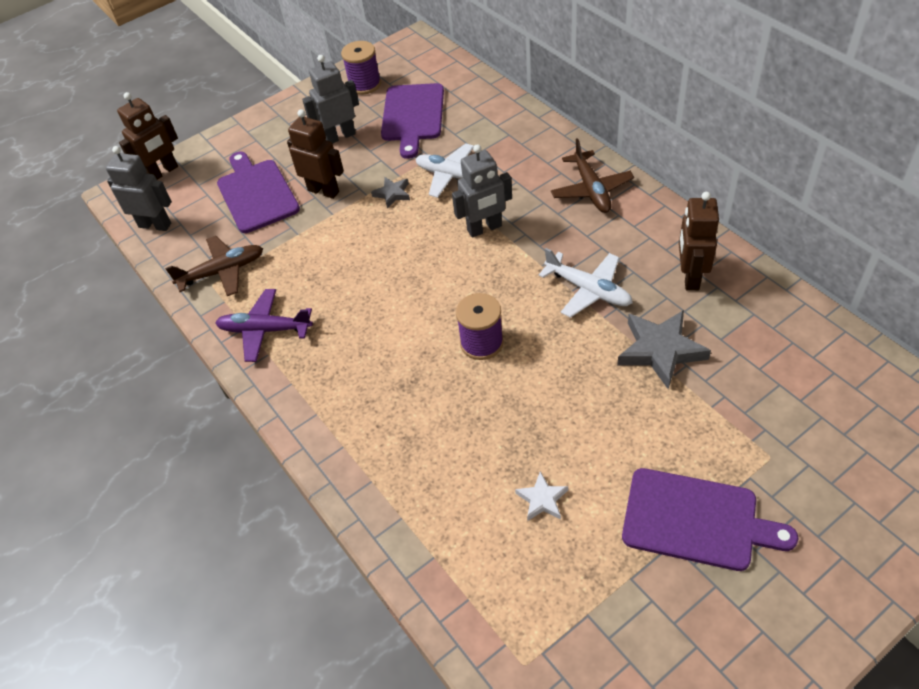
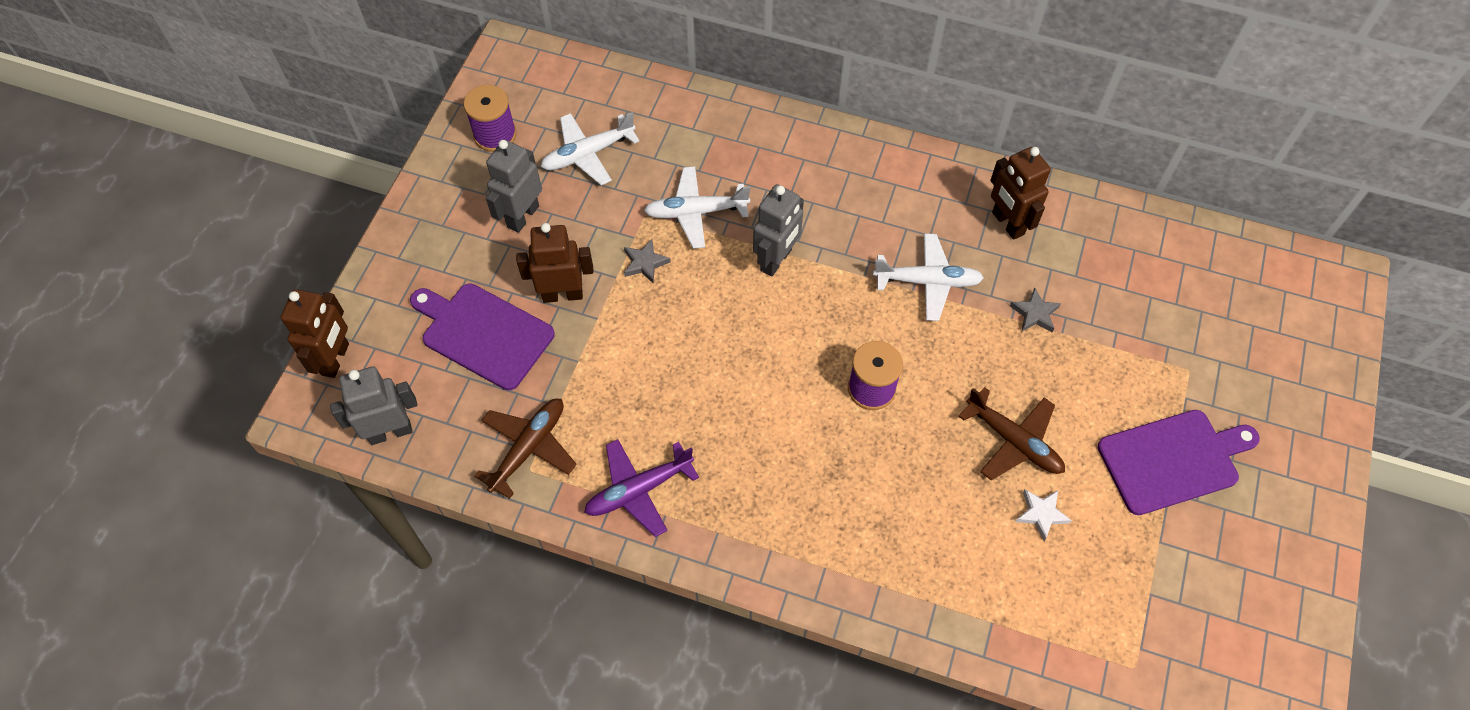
camera: 40 degrees left, 10 degrees up
(413, 116) = (588, 154): purple cutting board -> white plane
(591, 190) = (849, 166): brown plane -> brown plane (1014, 441)
(660, 350) = (1035, 313): grey star -> grey star, size x0.53

